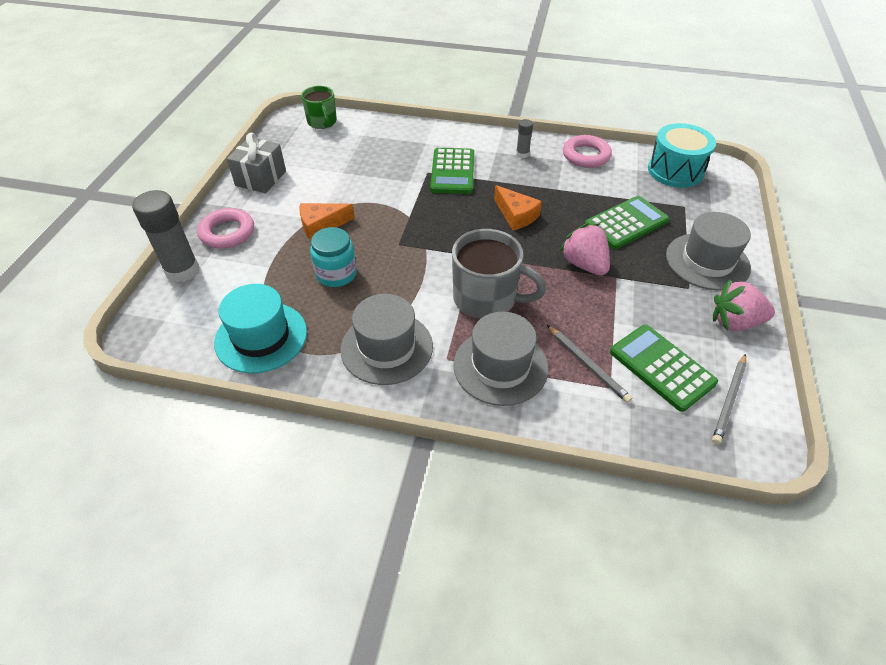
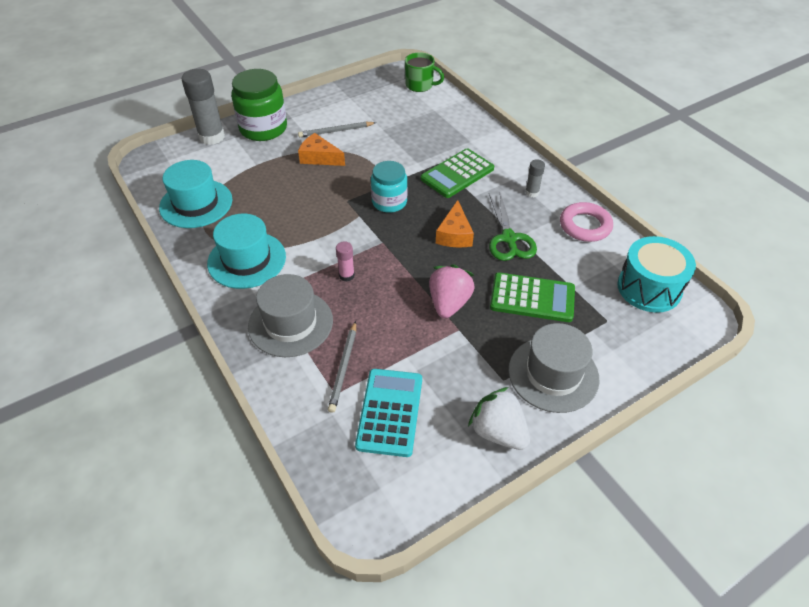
camera: 45 degrees right, 0 degrees up
(227, 232) = (263, 128): pink ring -> green jar
(261, 178) = (328, 104): grey gift -> none
(322, 122) = (420, 85): green mug -> green mug turned 90 degrees counterclockwise
(336, 274) = (284, 194): turquoise jar -> turquoise jar (389, 202)
(386, 347) = (247, 260): grey hat -> turquoise hat
(486, 299) = (346, 275): grey mug -> pink glue stick
(554, 194) = (509, 238): none -> green scissors
(661, 367) = (389, 412): green calculator -> turquoise calculator
(729, 400) = (401, 474): grey pencil -> grey pencil (336, 131)
(735, 322) = (498, 432): pink strawberry -> white strawberry

